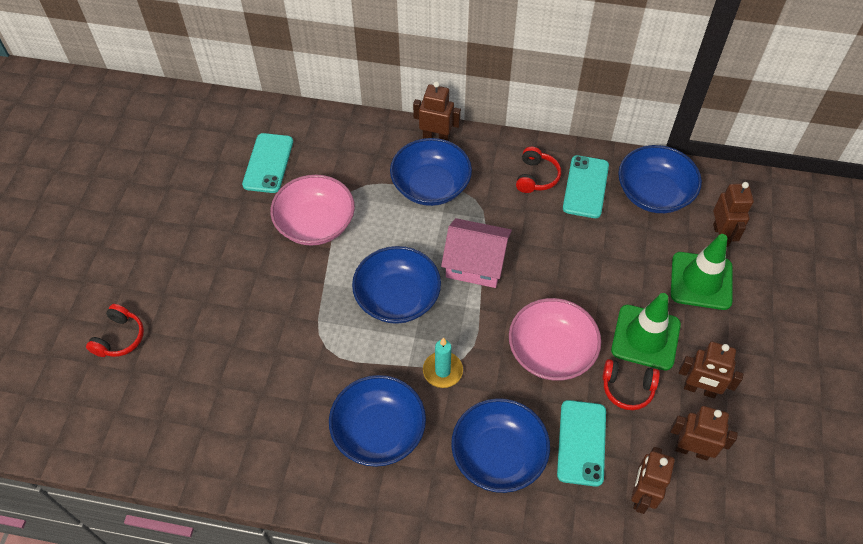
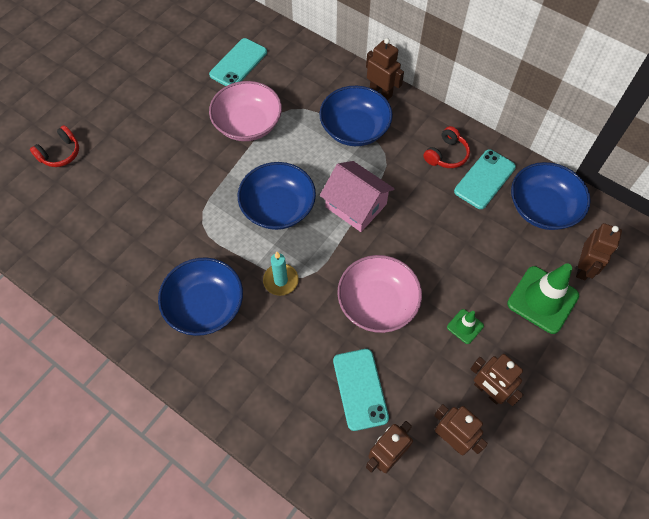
camera: 25 degrees right, 5 degrees up
(498, 455) = (287, 368): blue bowl -> none
(581, 443) = (360, 389): turquoise phone -> turquoise phone turned 45 degrees counterclockwise
(627, 388) = (425, 362): red headphones -> none
(645, 337) = (465, 326): green traffic cone -> green traffic cone, size x0.49

